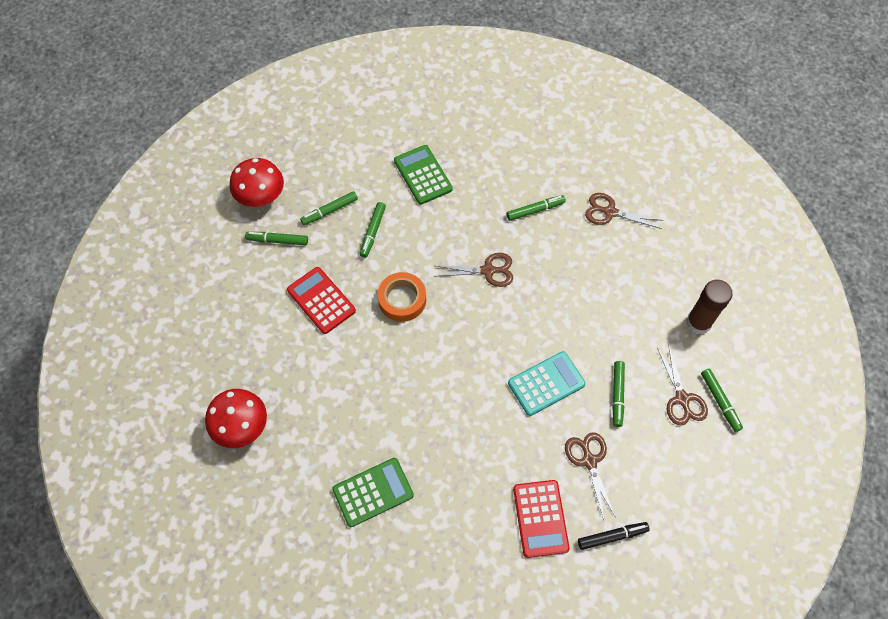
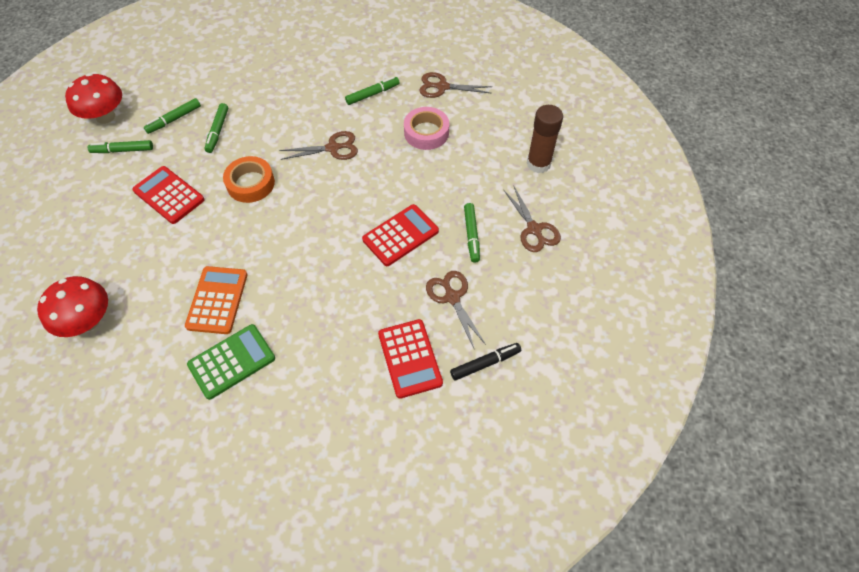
camera: 10 degrees left, 5 degrees down
(363, 425) = (217, 300): none -> orange calculator
(423, 175) = (263, 80): green calculator -> none
(546, 384) = (400, 235): turquoise calculator -> red calculator
(586, 266) = (426, 132): none -> pink tape
(720, 401) = (570, 226): green marker -> none

